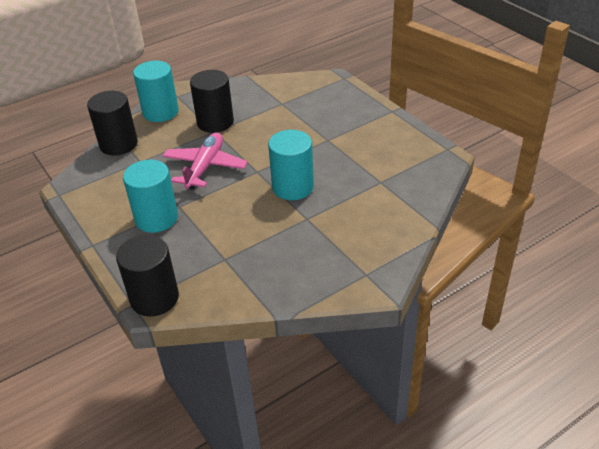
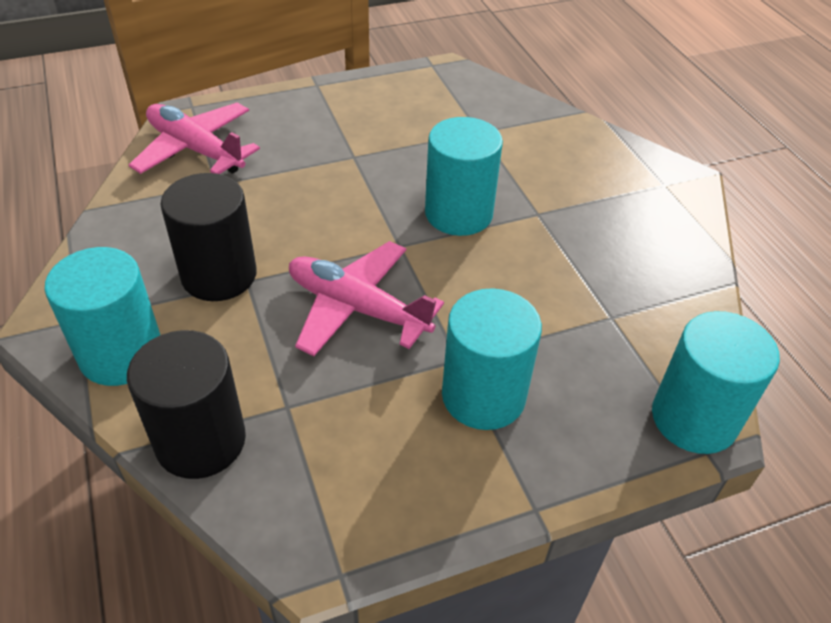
camera: 80 degrees left, 5 degrees up
(154, 298) = (694, 418): black cylinder -> turquoise cylinder
(306, 90) = (195, 149): none -> pink plane

